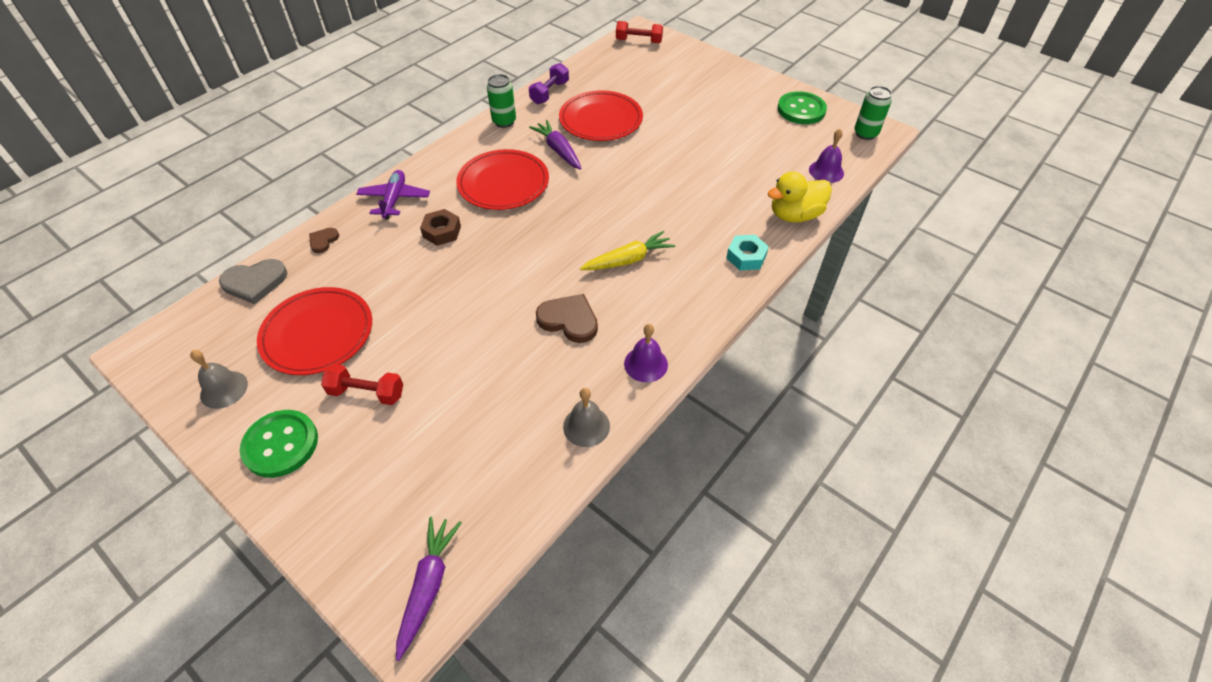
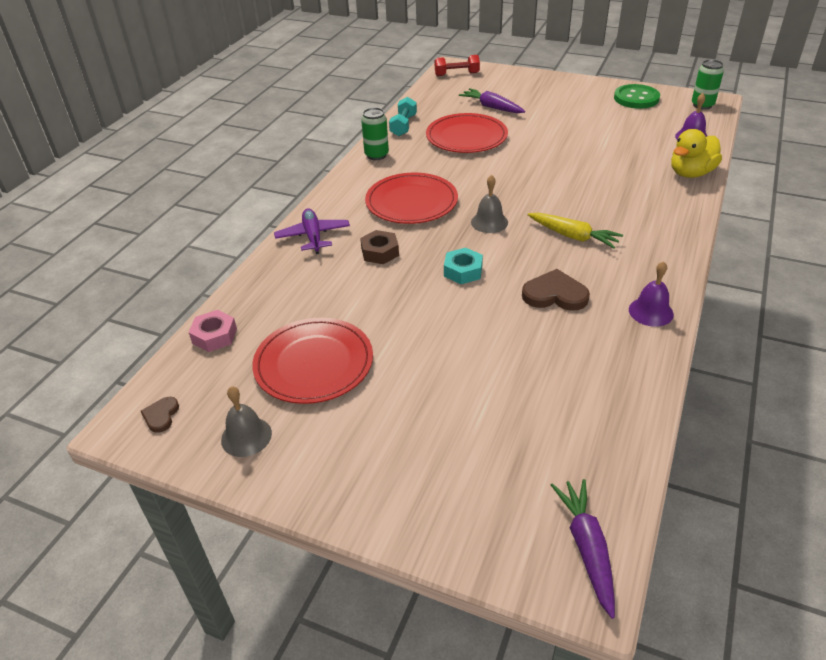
camera: 15 degrees left, 10 degrees down
(255, 282) = (214, 336): grey heart -> pink nut
(281, 444) = (344, 469): green button -> none
(323, 241) = (263, 285): brown heart -> brown heart (161, 415)
(367, 393) = (402, 401): red dumbbell -> none
(549, 93) = (403, 126): purple dumbbell -> turquoise dumbbell
(558, 150) = (445, 167): purple carrot -> purple carrot (492, 107)
(586, 426) = (635, 373): grey bell -> grey bell (489, 222)
(628, 260) = (573, 236): yellow carrot -> yellow carrot turned 75 degrees clockwise
(746, 257) = (674, 212): turquoise nut -> turquoise nut (463, 271)

